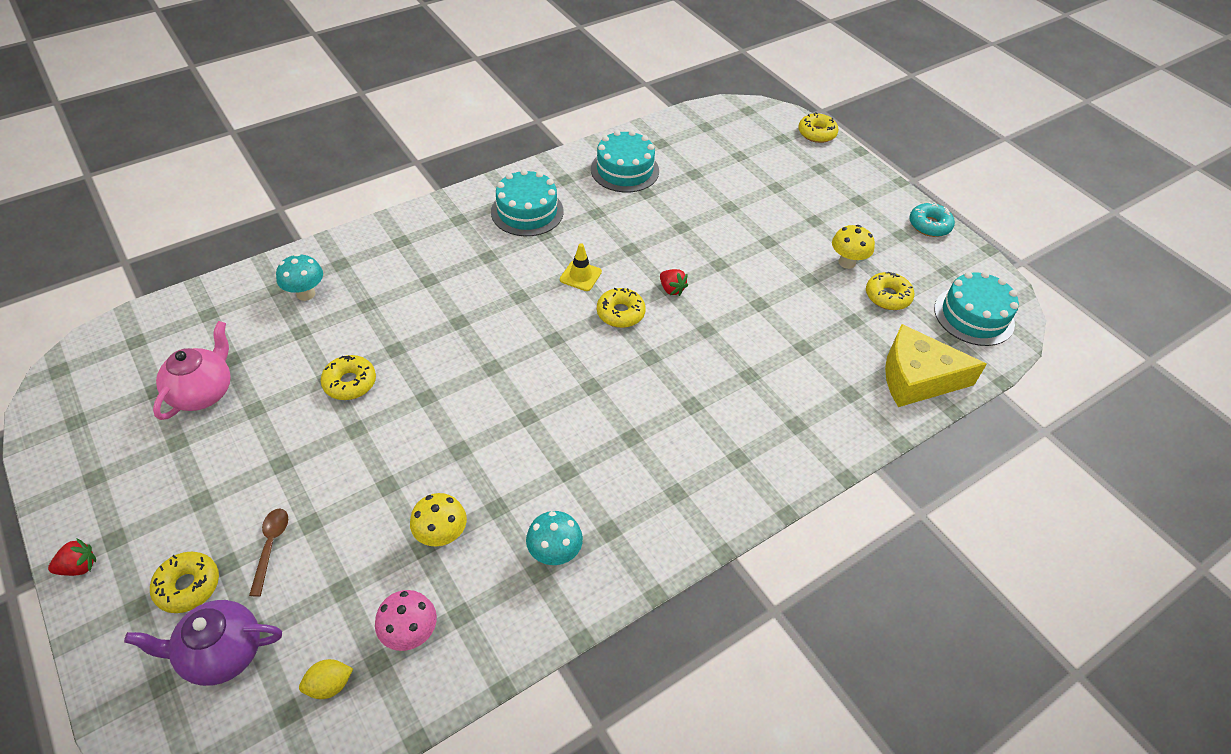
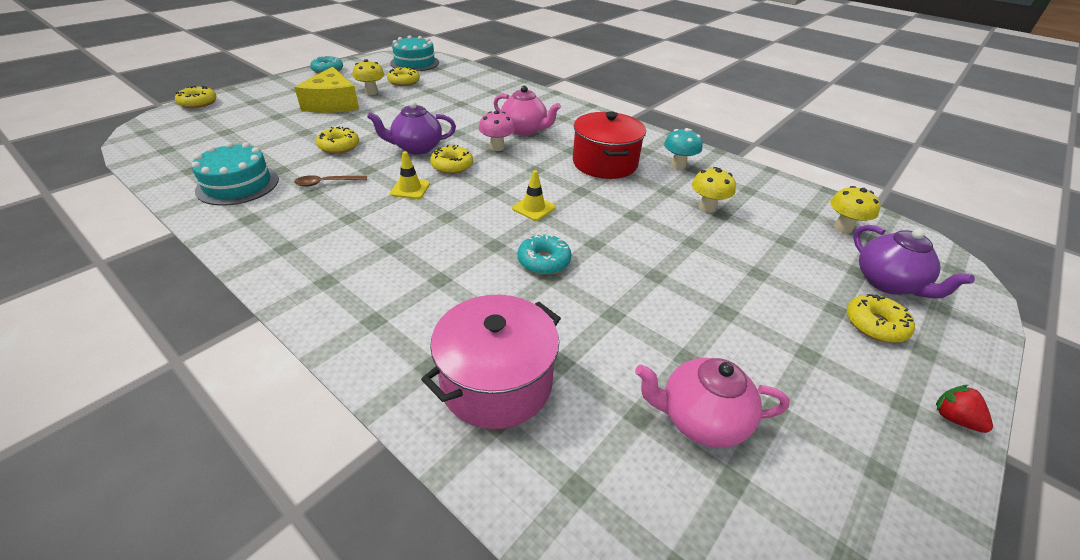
camera: 105 degrees left, 10 degrees down
(271, 546) = (797, 288): brown spoon -> brown spoon (326, 183)
(306, 294) = (496, 382): turquoise mushroom -> pink pot
(329, 685) = (843, 228): yellow lemon -> yellow mushroom
(350, 383) = (608, 295): yellow donut -> yellow donut (339, 146)
(411, 634) = (779, 205): pink mushroom -> pink mushroom (497, 147)
(419, 350) = (544, 261): none -> turquoise donut
(508, 364) = (533, 208): none -> yellow traffic cone
(527, 211) = (310, 234): turquoise cake -> none
(585, 463) = (604, 163): none -> red pot
(671, 289) = (416, 148): red strawberry -> purple teapot
(702, 400) = (524, 130): none -> pink teapot
(917, 378) = (472, 76): yellow cheese -> yellow cheese (332, 103)

